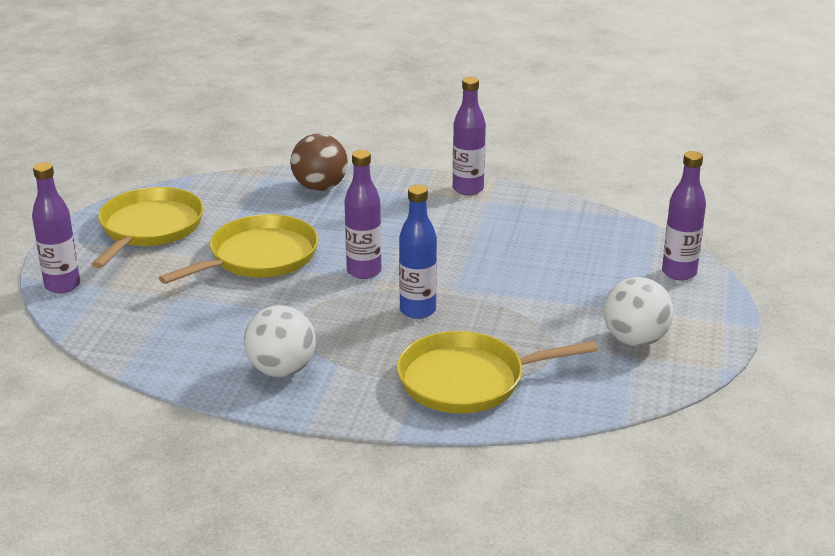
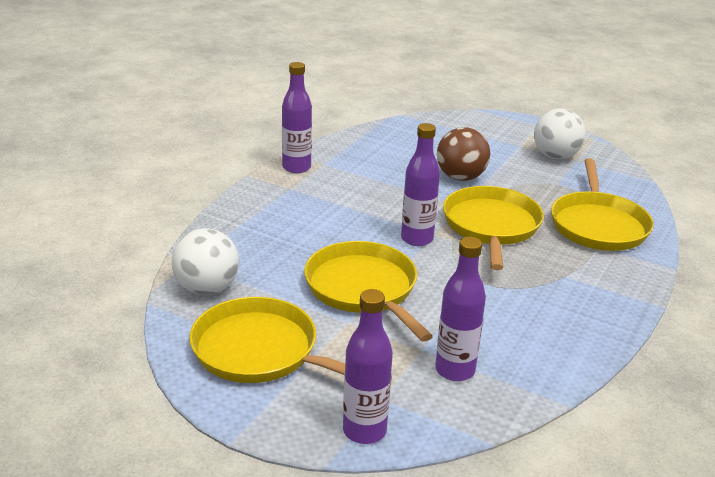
camera: 75 degrees left, 0 degrees up
(281, 370) = (571, 305): white ball -> white ball (207, 289)
(320, 187) = (240, 234): brown ball -> brown ball (460, 177)
(417, 310) = (491, 226): blue bottle -> yellow pan
(679, 273) = (472, 123): purple bottle -> purple bottle (455, 370)

